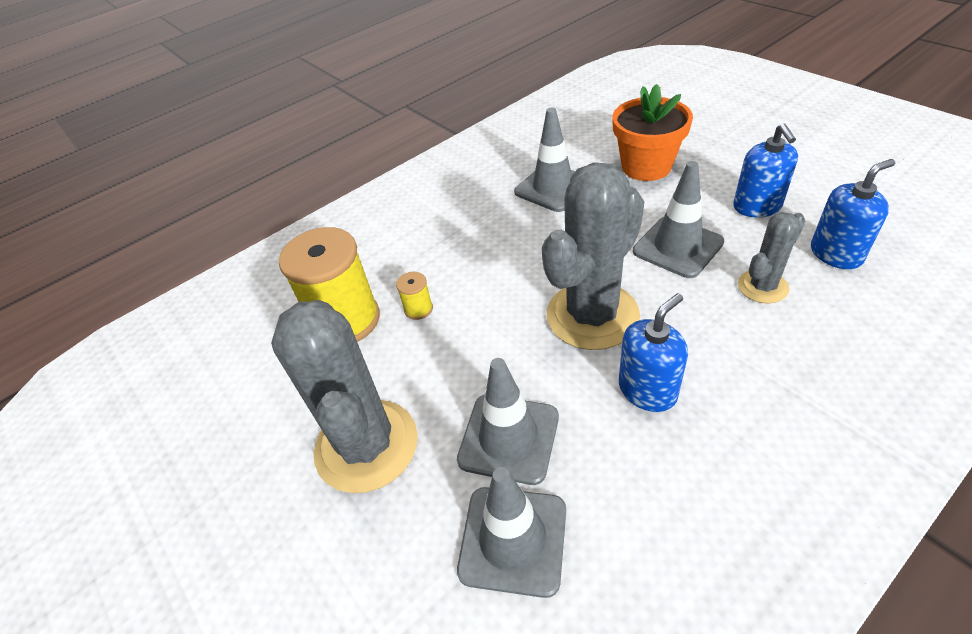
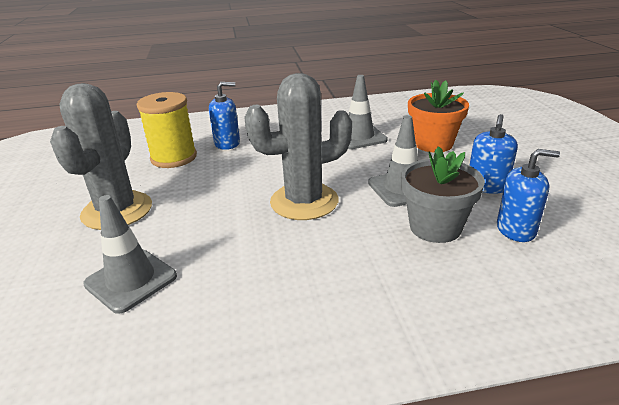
camera: 25 degrees right, 15 degrees down
(418, 309) = (214, 165): yellow spool -> none
(509, 438) = (186, 237): grey traffic cone -> none
(647, 390) = (290, 248): blue soap dispenser -> blue soap dispenser (227, 143)
(762, 286) = (435, 227): grey cactus -> grey flower pot

